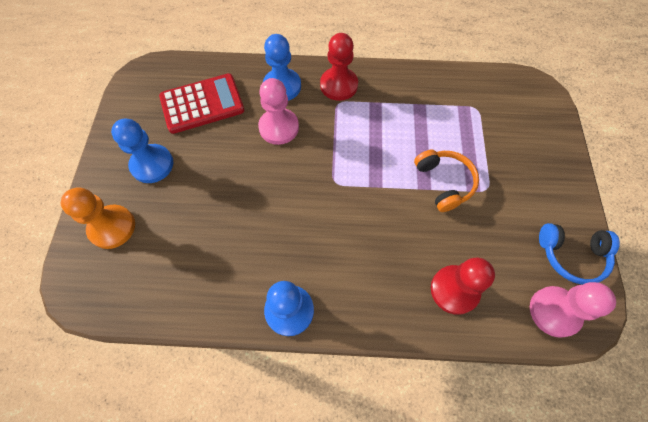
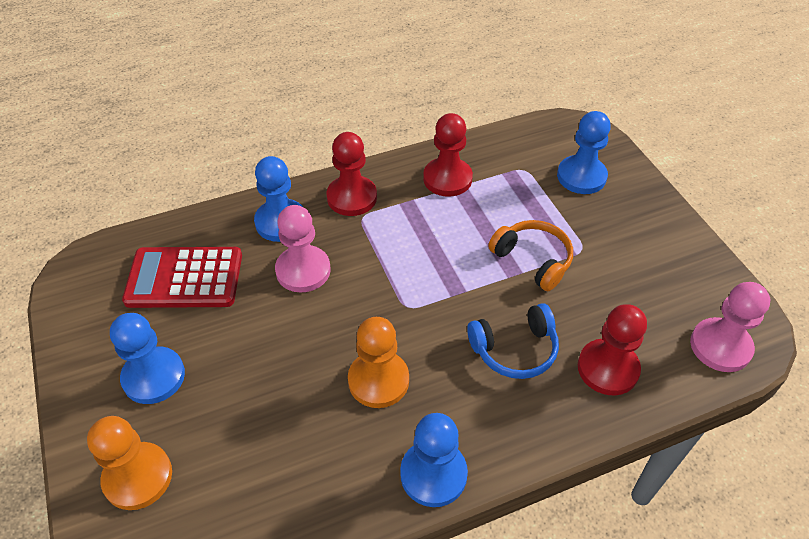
camera: 25 degrees left, 15 degrees down
(202, 104) = (184, 278): red calculator -> red calculator turned 135 degrees counterclockwise
(288, 228) = (378, 380): none -> orange pawn
(414, 95) = (447, 179): none -> red pawn
(519, 130) = (581, 176): none -> blue pawn
(571, 255) = (705, 283): blue headphones -> blue headphones (515, 350)

